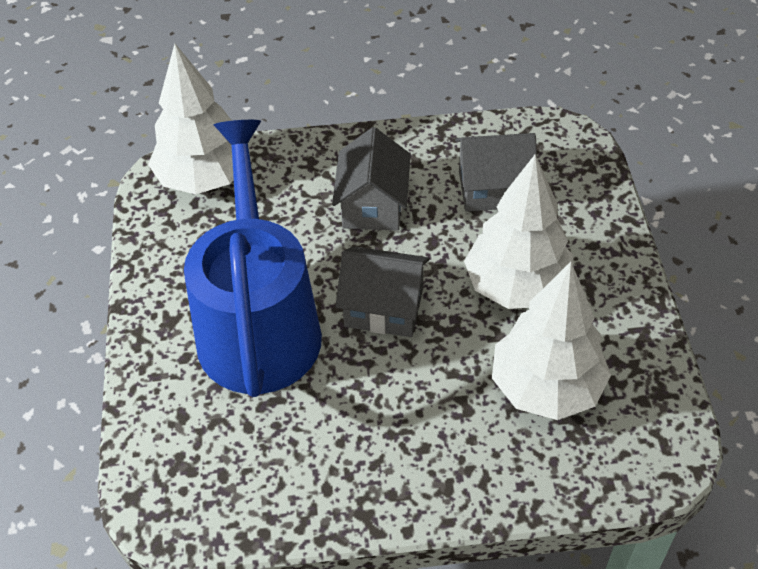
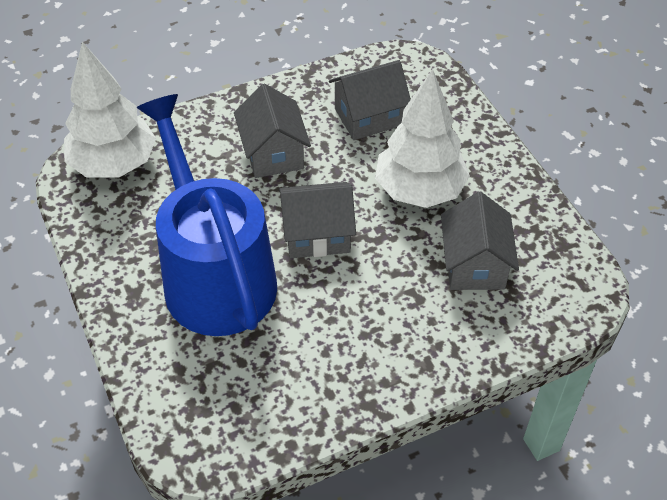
camera: 20 degrees left, 0 degrees up
(546, 388) = (474, 265): white tree -> grey house

